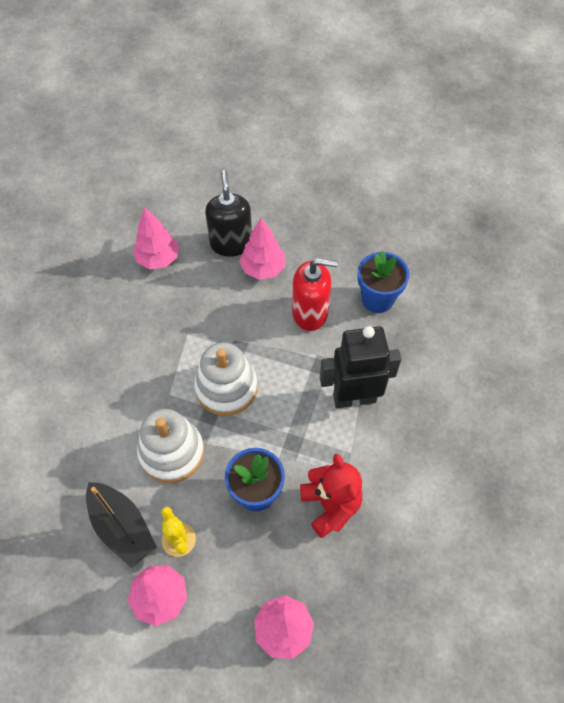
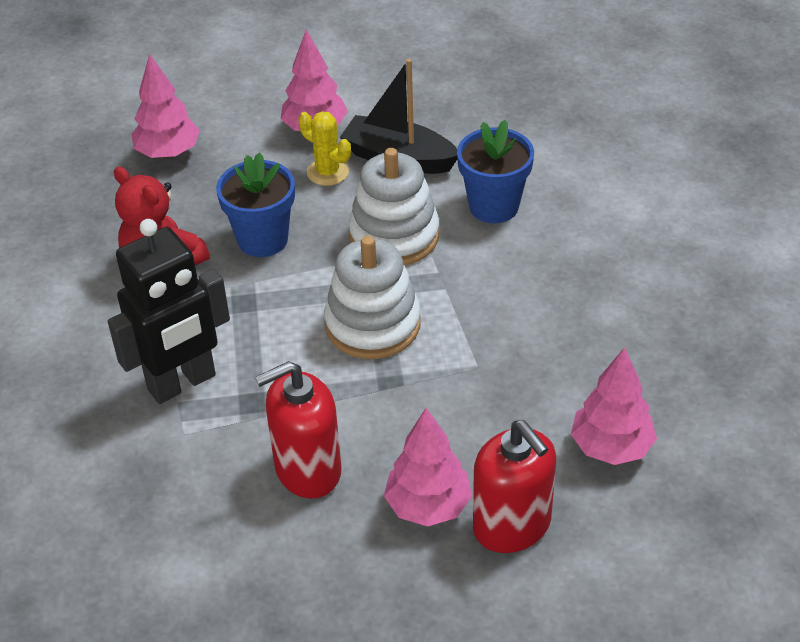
camera: 155 degrees right, 15 degrees down
(231, 243) = (512, 525): black soap dispenser -> red soap dispenser
(377, 299) = (203, 539): blue flower pot -> blue flower pot (494, 206)

